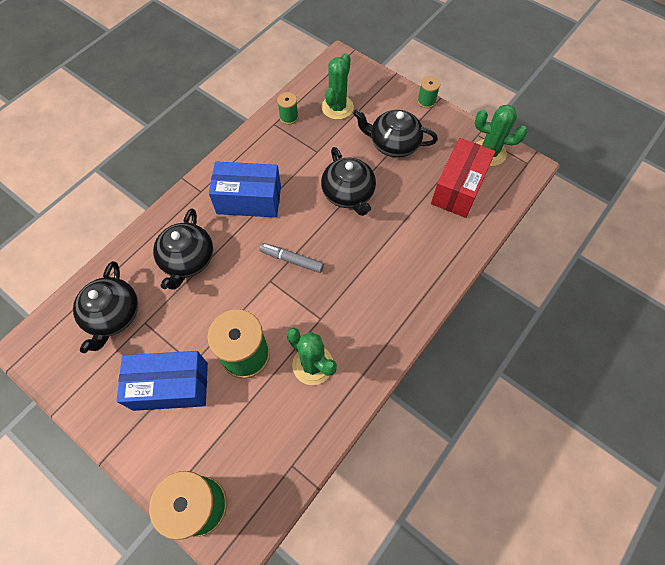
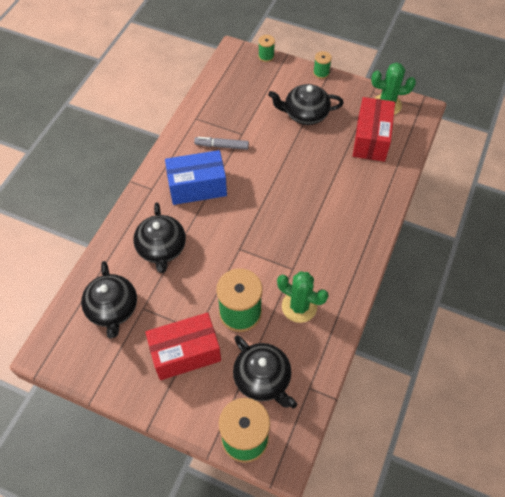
camera: 15 degrees left, 5 degrees down
(171, 386) = (185, 353): blue box -> red box
(289, 117) = (207, 110): green spool -> green spool (266, 56)
(291, 260) = (252, 228): grey marker -> grey marker (222, 146)
(337, 107) = (247, 93): green cactus -> none
(348, 194) = (281, 163): black teapot -> black teapot (263, 379)

